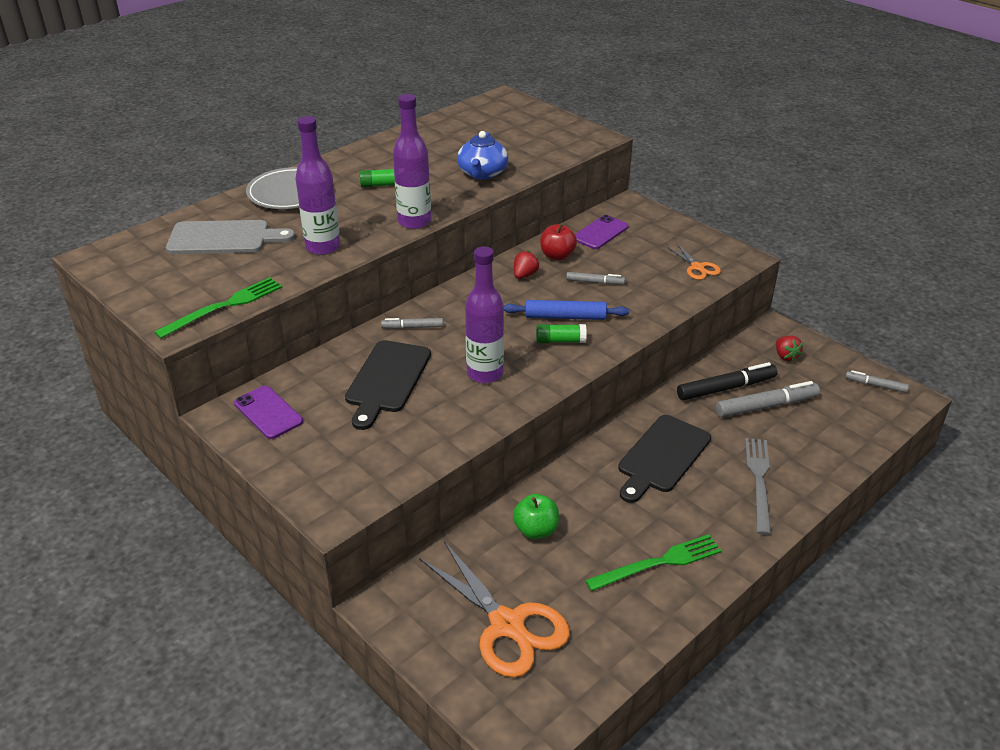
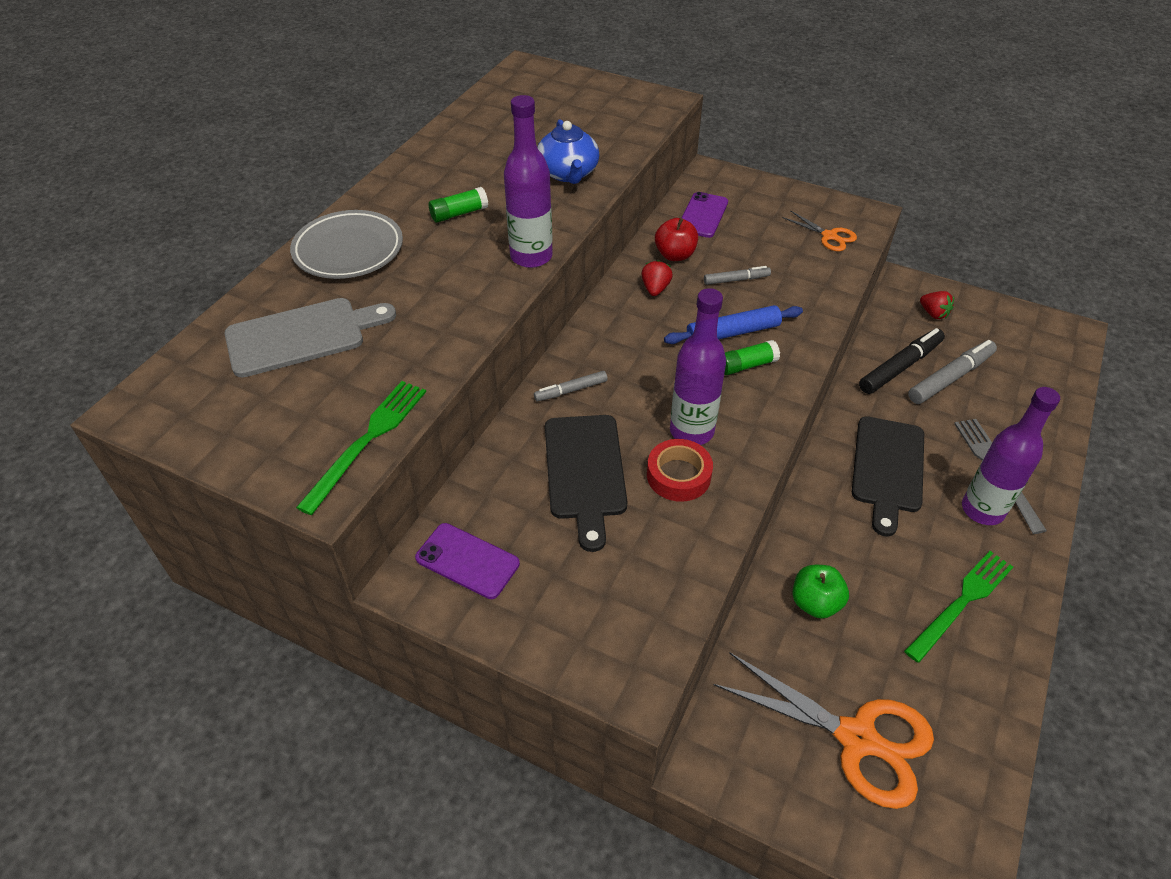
camera: 20 degrees left, 10 degrees up
(323, 247) = (441, 319): purple bottle -> purple bottle (982, 510)
(454, 399) = (678, 475): none -> red tape
(875, 385) = (1034, 326): grey marker -> none

